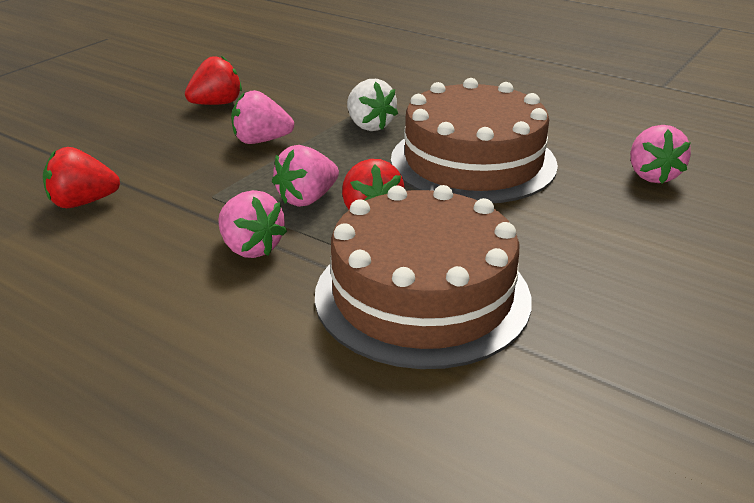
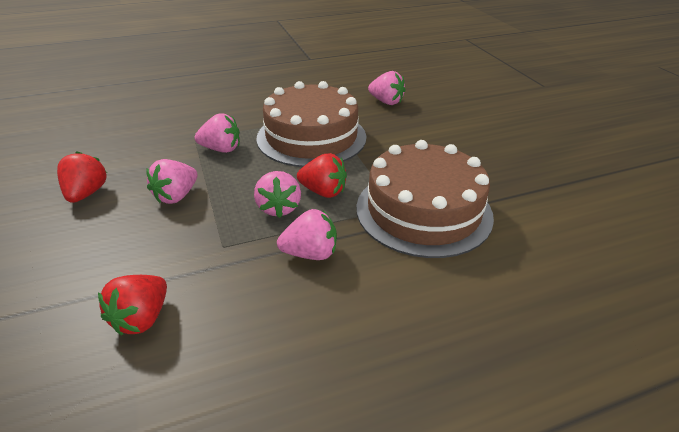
camera: 55 degrees left, 5 degrees up
(369, 126) = (221, 149): white strawberry -> pink strawberry

